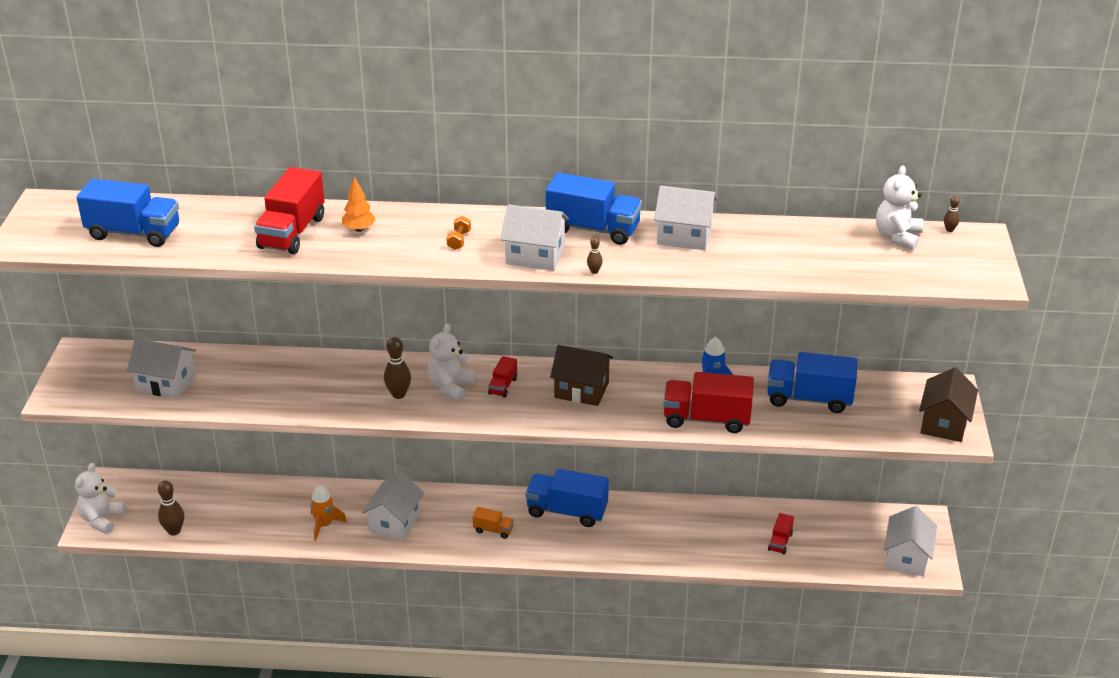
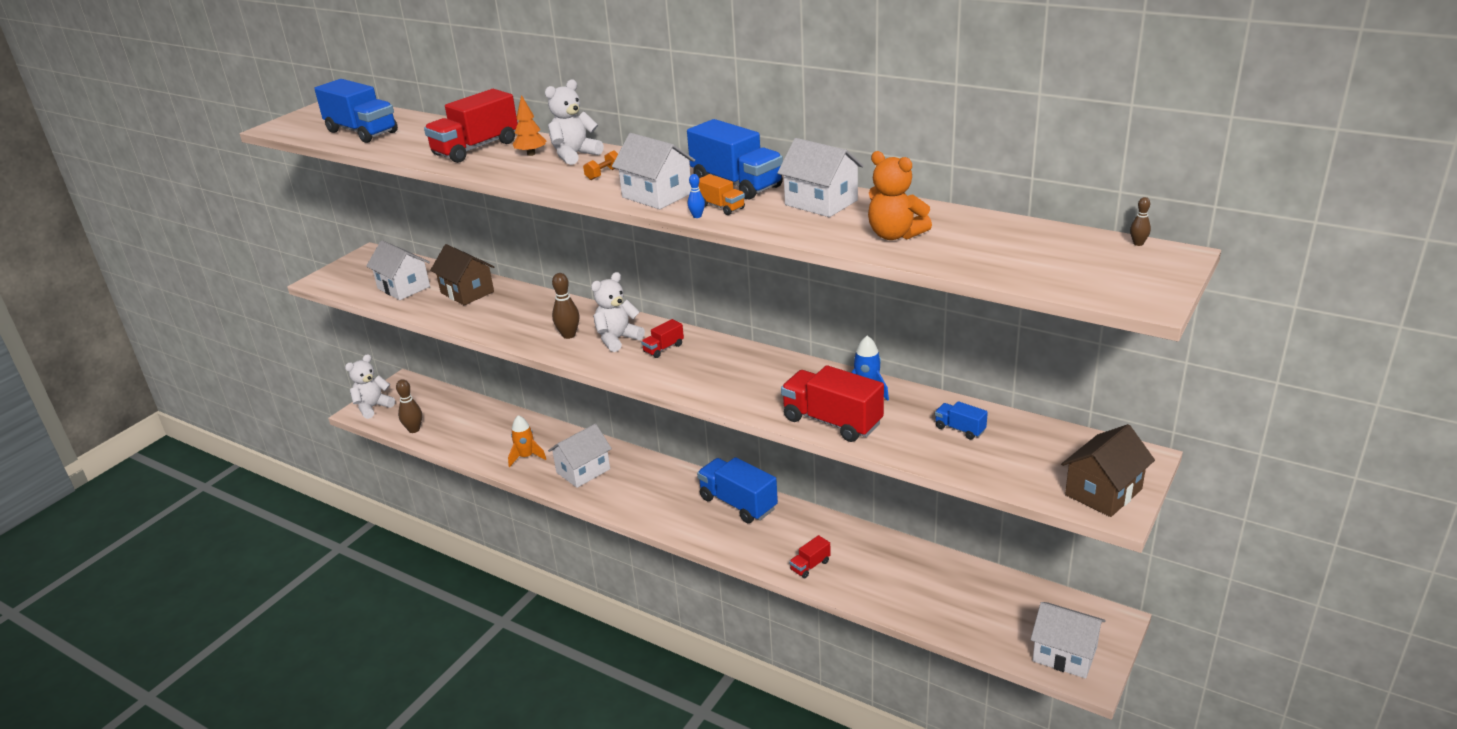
camera: 30 degrees right, 5 degrees down
(493, 530) = (660, 501): orange truck -> orange truck (721, 207)
(581, 390) = (732, 368): brown house -> brown house (467, 292)
(594, 271) = (697, 216): brown bowling pin -> blue bowling pin
(772, 258) = (895, 235): none -> orange teddy bear
(780, 542) = (929, 594): red truck -> red truck (810, 566)
(809, 399) = (960, 429): blue truck -> blue truck, size x0.49
(897, 237) = (1064, 240): white teddy bear -> white teddy bear (574, 155)
(906, 557) = (1064, 654): white house -> white house turned 75 degrees clockwise

